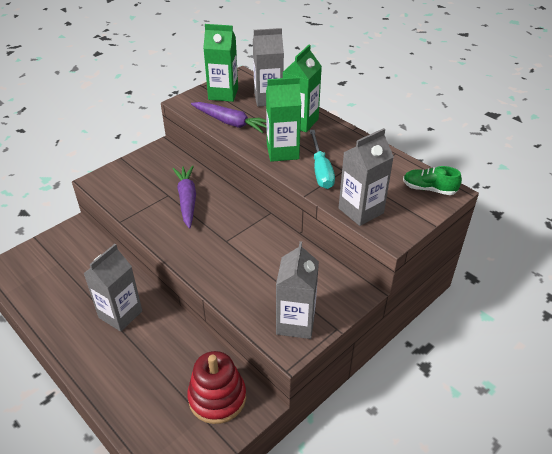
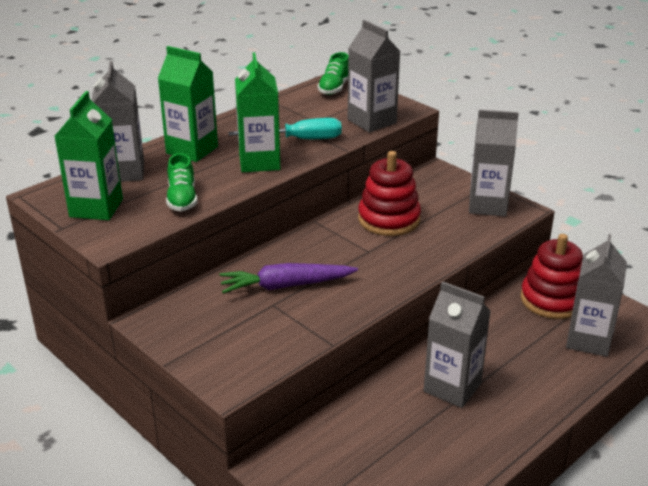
camera: 90 degrees left, 10 degrees down
(157, 416) = (588, 340): none -> grey carton
(231, 123) = (182, 199): purple carrot -> green shoe
(271, 254) = (389, 219): none -> red stacking toy

